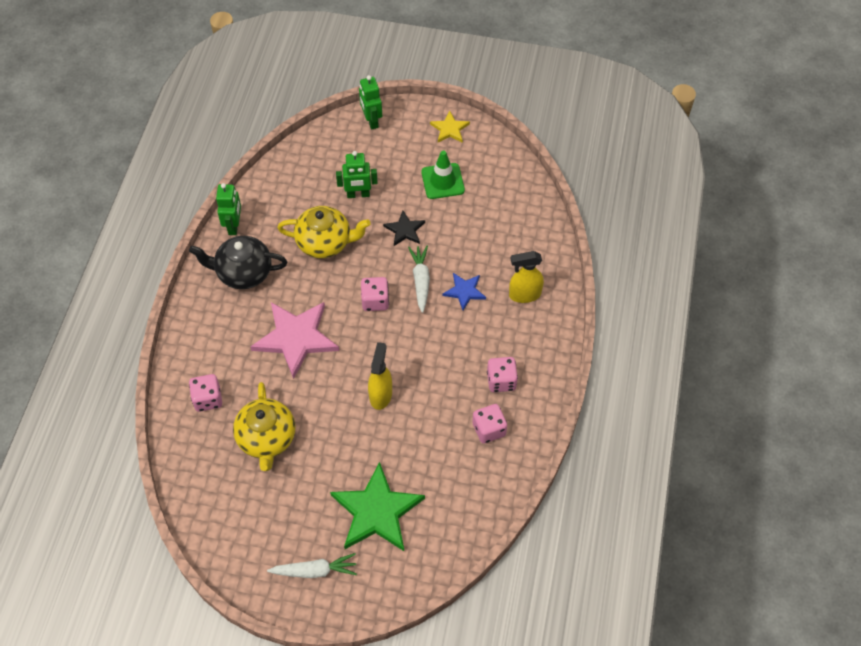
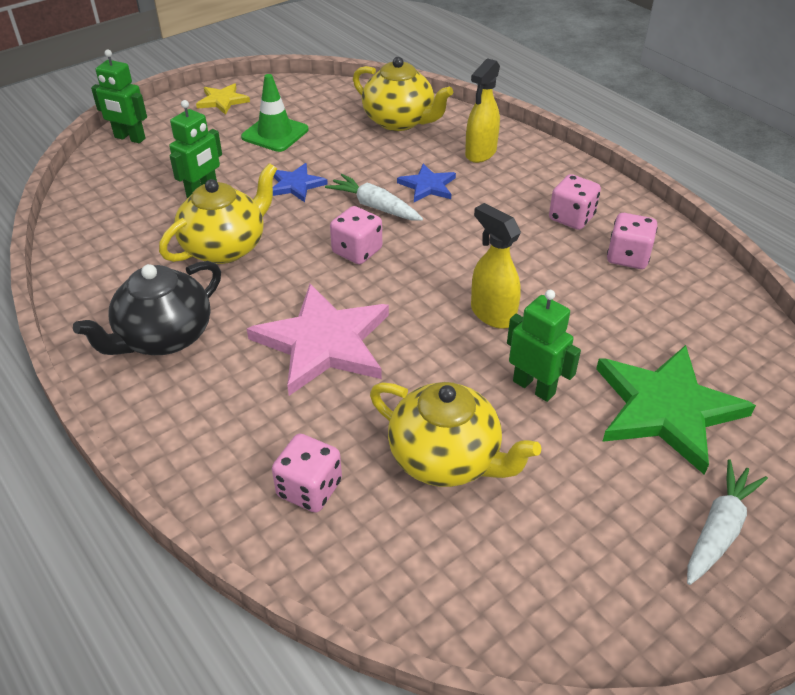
camera: 50 degrees left, 15 degrees down
(234, 226) = (86, 308): green robot -> green robot (534, 387)
(405, 230) = (296, 185): black star -> blue star
(518, 230) = (400, 121): none -> yellow teapot

